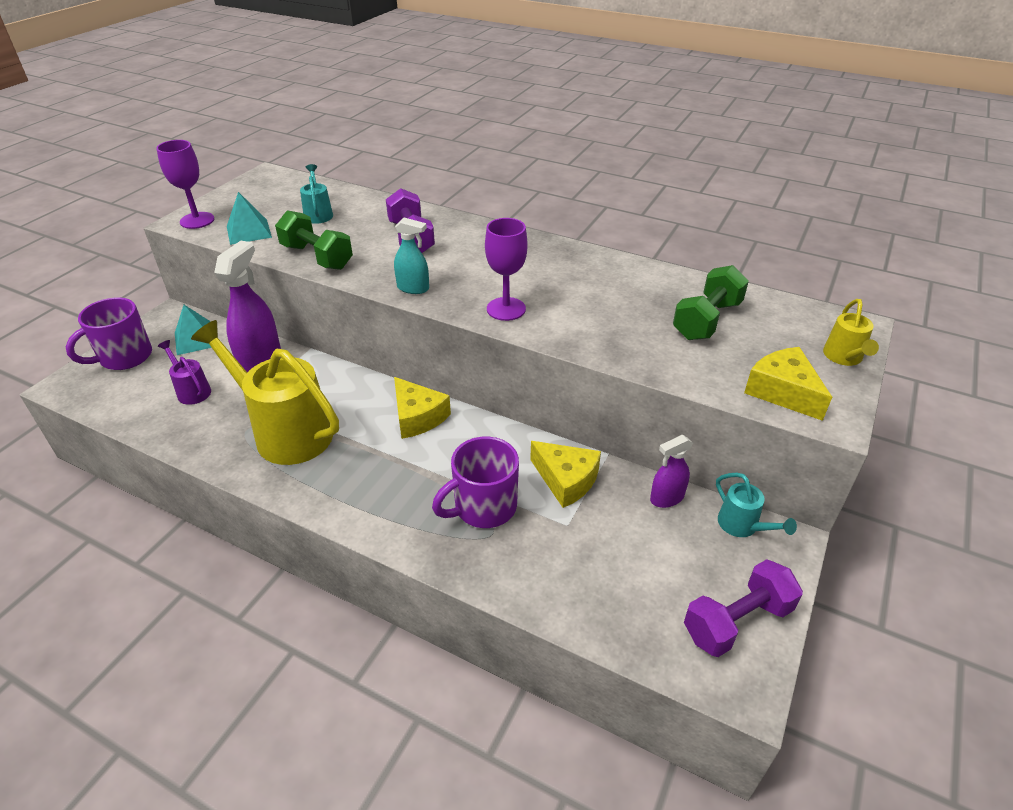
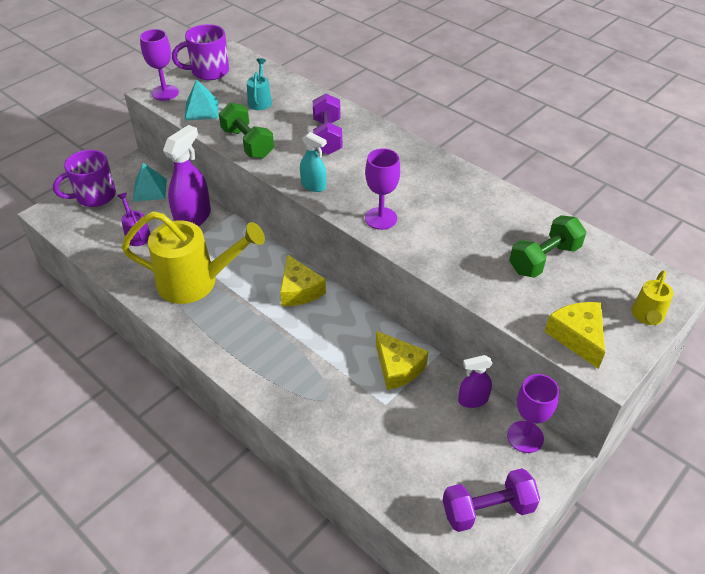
camera: 15 degrees right, 5 degrees up
(285, 431) = (196, 282): yellow watering can -> yellow watering can turned 135 degrees clockwise
(483, 507) = (326, 376): purple mug -> purple mug (209, 71)
(742, 526) = (525, 437): turquoise watering can -> purple goblet

